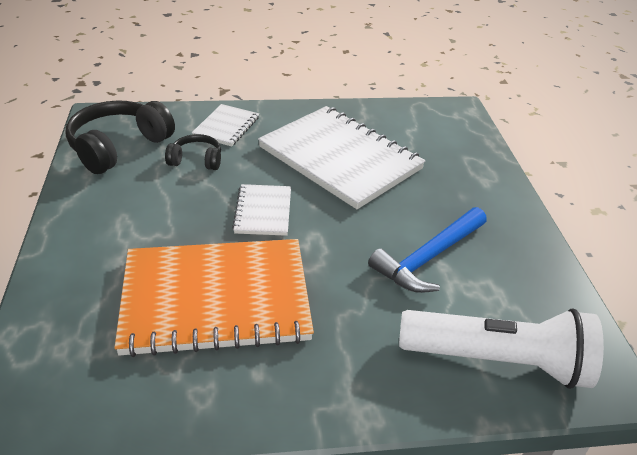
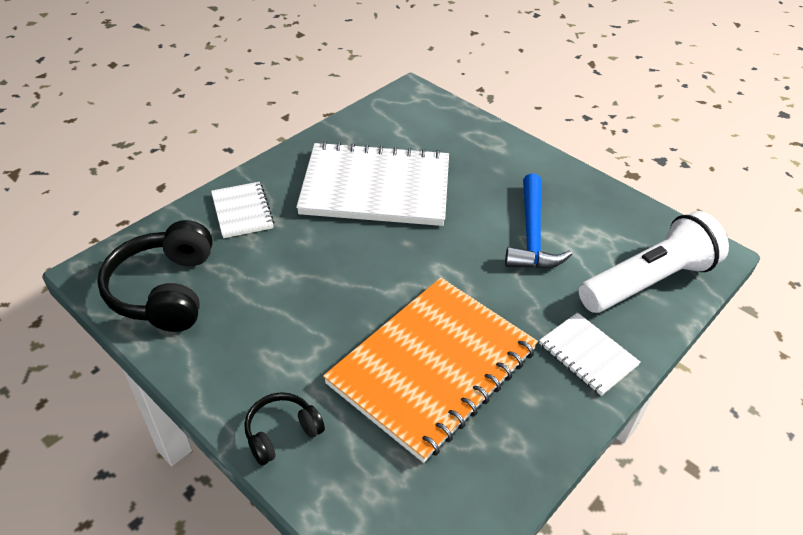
camera: 40 degrees left, 5 degrees up
(196, 160) = (258, 260): black headphones -> black headphones (282, 433)
(263, 211) = (375, 272): white notebook -> white notebook (587, 355)

